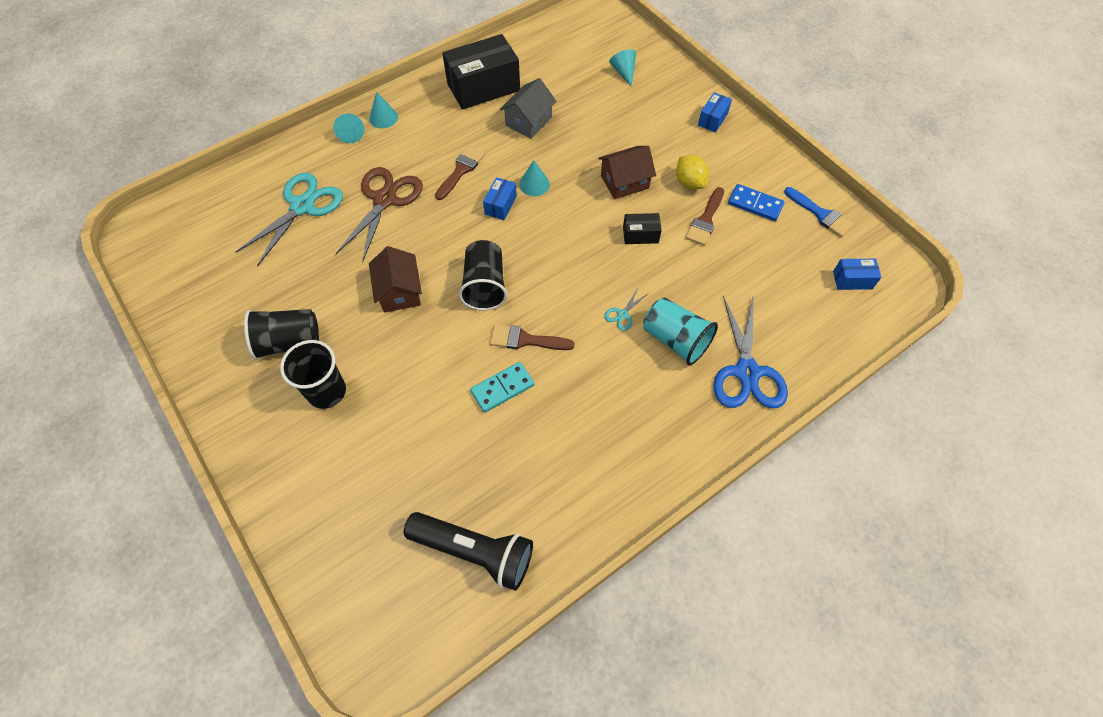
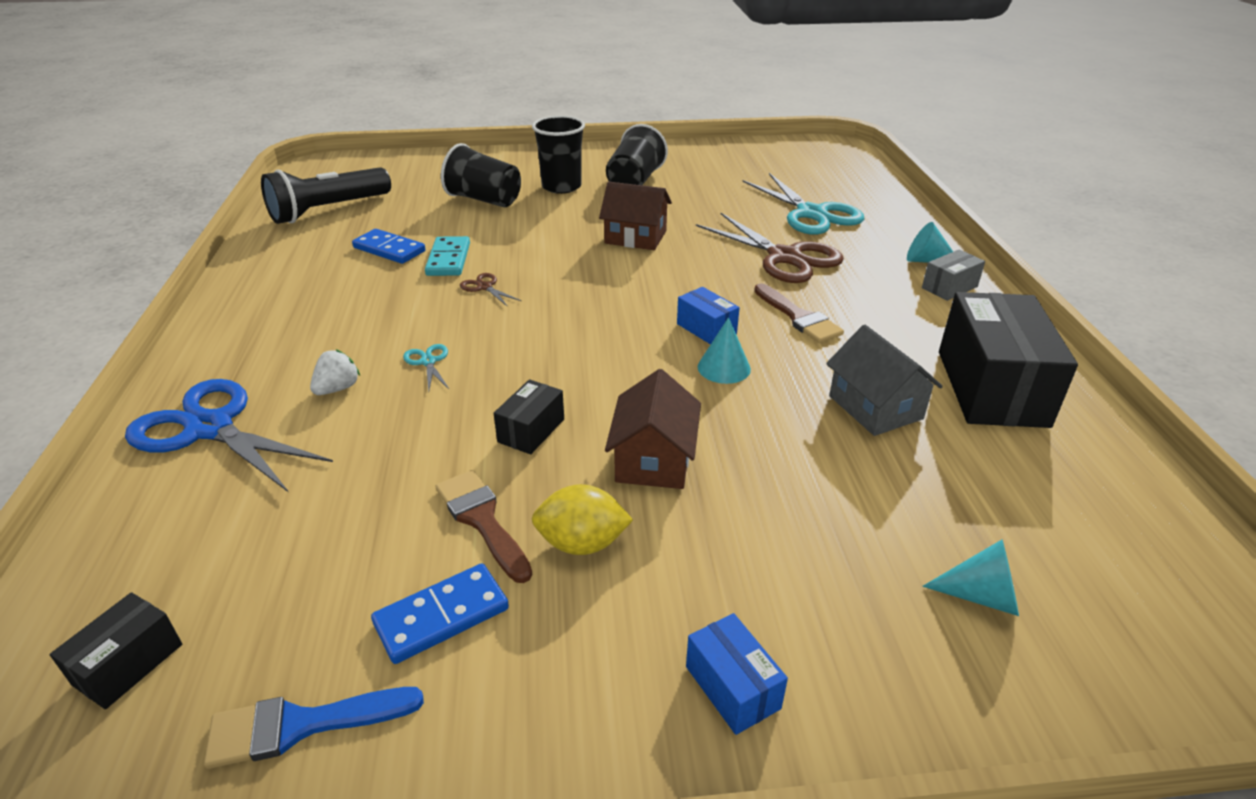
camera: 120 degrees right, 25 degrees down
(383, 117) = (949, 287): turquoise cone -> grey box
(485, 286) = (587, 283): black cup -> black cup (484, 200)
(512, 440) = (389, 249): none -> blue domino
(525, 340) = (484, 287): brown brush -> brown scissors
(675, 340) = (337, 388): turquoise cup -> white strawberry
(852, 280) = (128, 664): blue box -> black box

